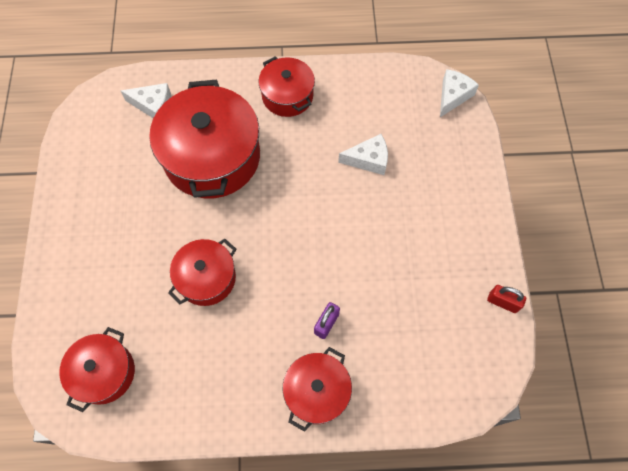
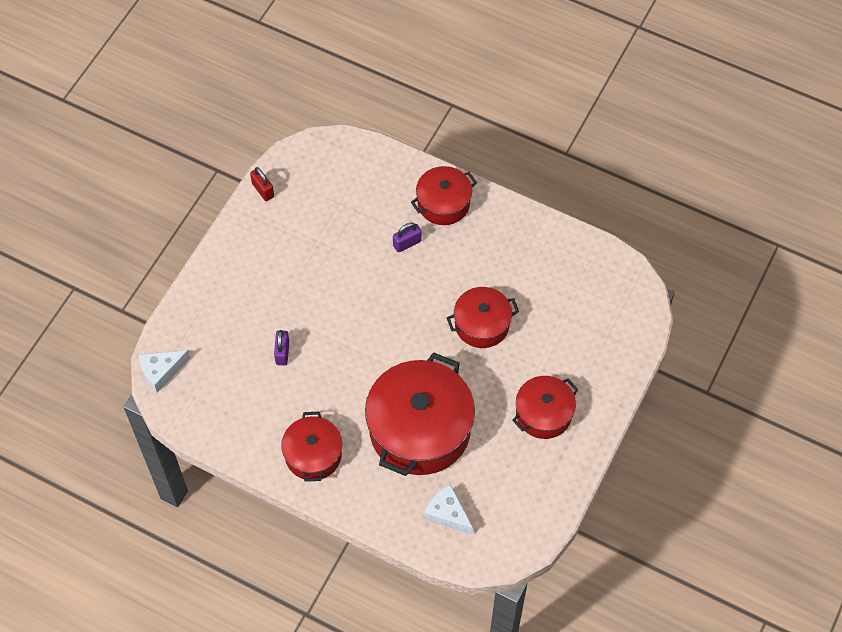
camera: 150 degrees left, 5 degrees down
(104, 372) = (597, 295): red pot -> red pot (543, 414)
(368, 160) = (282, 353): white cheese -> purple padlock

